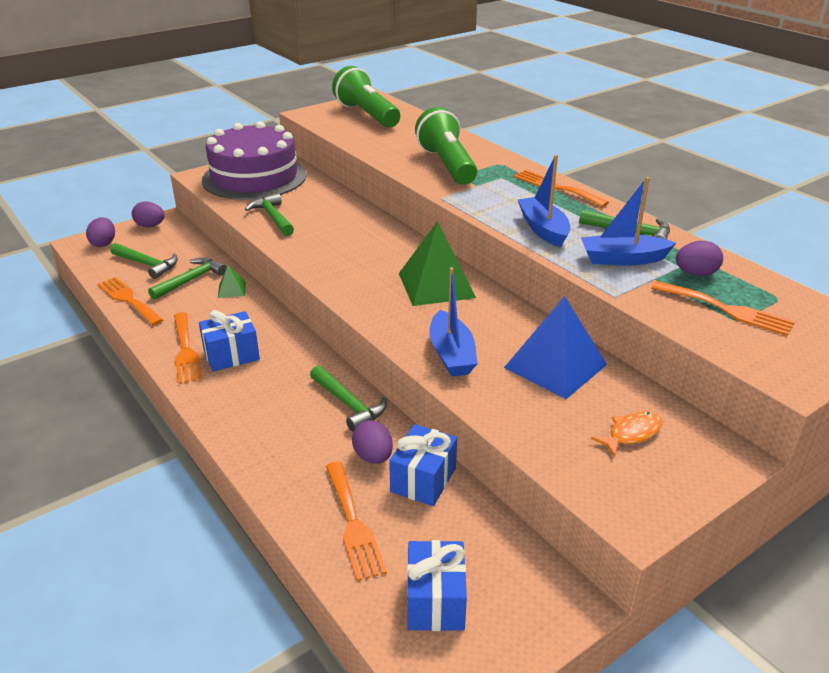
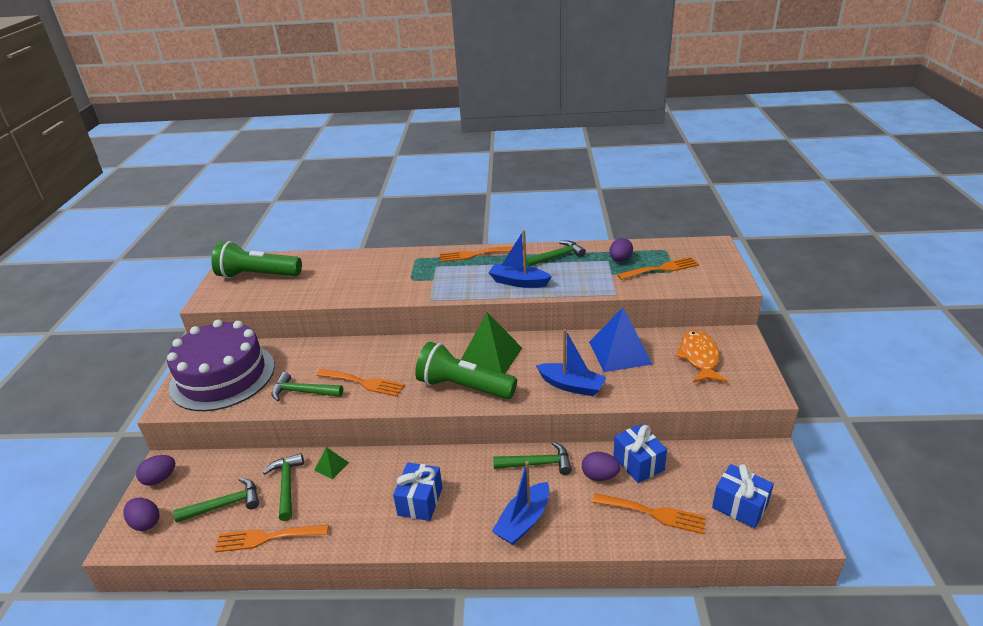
camera: 50 degrees left, 0 degrees up
(186, 350) = (385, 526): orange fork -> orange fork (363, 383)
(447, 165) = (389, 278): green flashlight -> green flashlight (463, 387)
(622, 259) = (581, 273): blue boat -> blue boat (523, 521)
(631, 433) = (699, 357): orange fish -> orange fish, size x1.61

